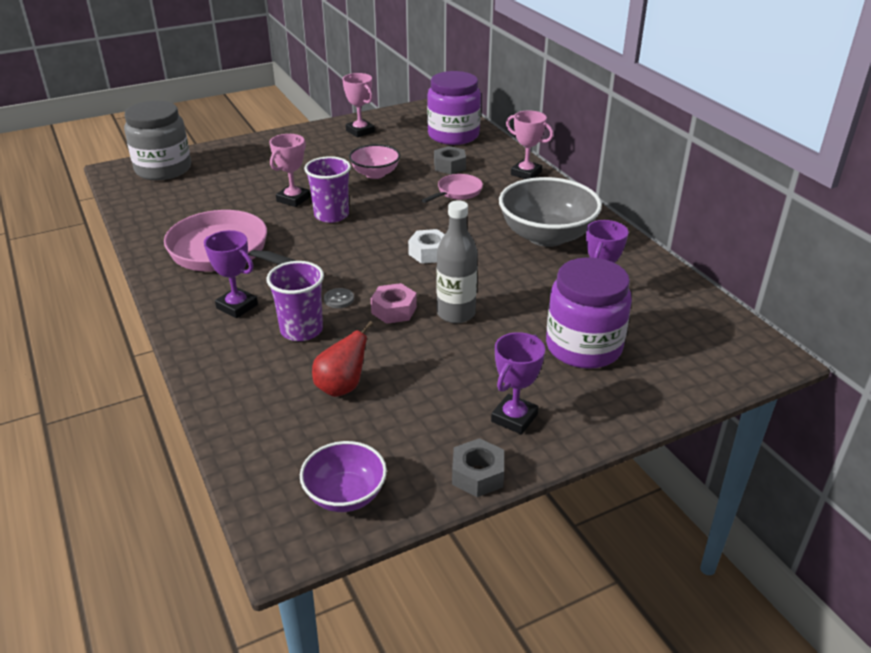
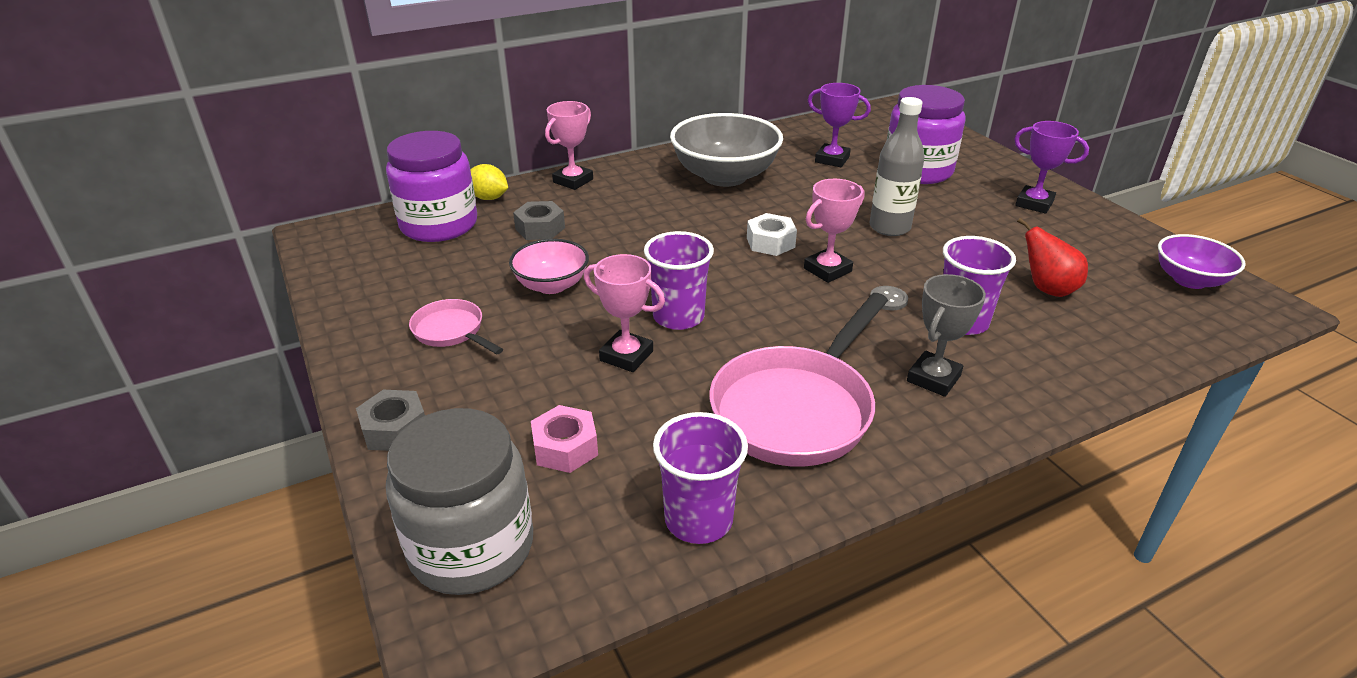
camera: 90 degrees left, 0 degrees up
(152, 220) = (698, 519): none -> purple cup
(237, 306) = (933, 378): purple trophy -> grey trophy
(360, 131) = (386, 305): pink trophy -> pink trophy (827, 270)
(394, 310) = (897, 263): pink nut -> pink nut (565, 448)
(457, 192) = (617, 224): pink pan -> pink pan (451, 331)
(477, 475) = (1115, 220): grey nut -> grey nut (395, 429)
(493, 147) = (489, 198): none -> yellow lemon

